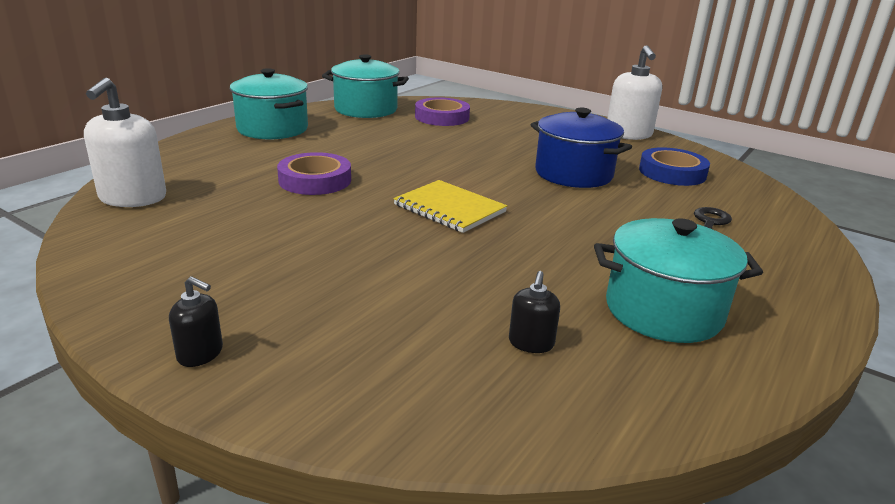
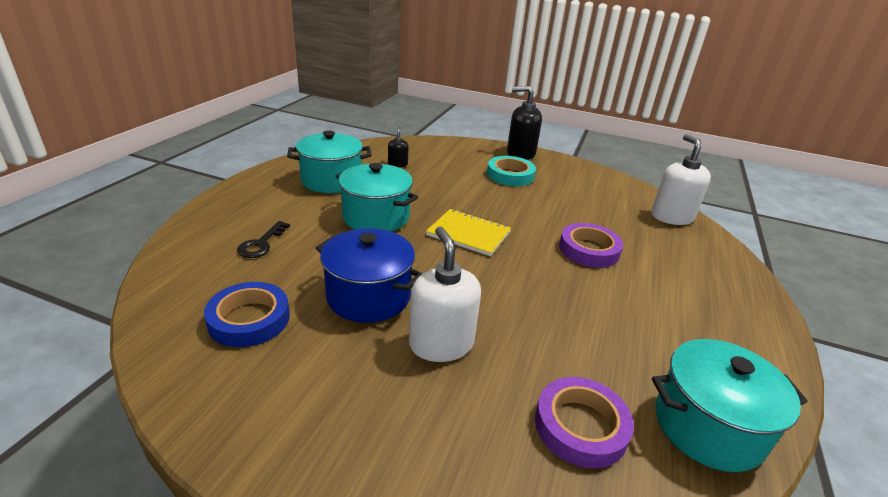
camera: 165 degrees right, 5 degrees up
(200, 354) = (520, 153): black soap dispenser -> black soap dispenser, size x1.97
(272, 129) = (730, 329): turquoise pot -> turquoise pot (376, 217)
(299, 290) = (510, 175): none -> turquoise tape
(628, 134) = (261, 433): white soap dispenser -> white soap dispenser (441, 343)

